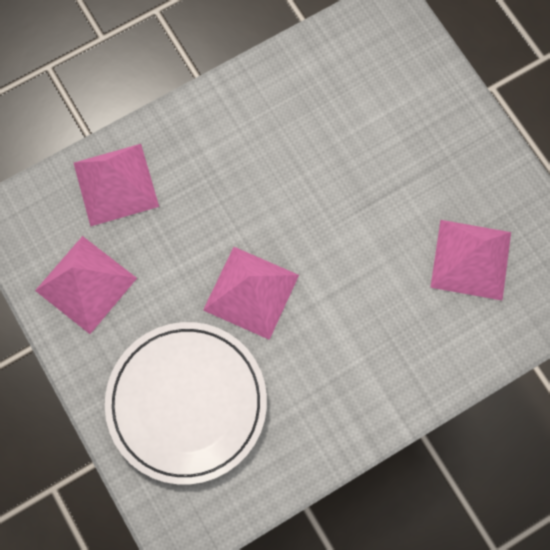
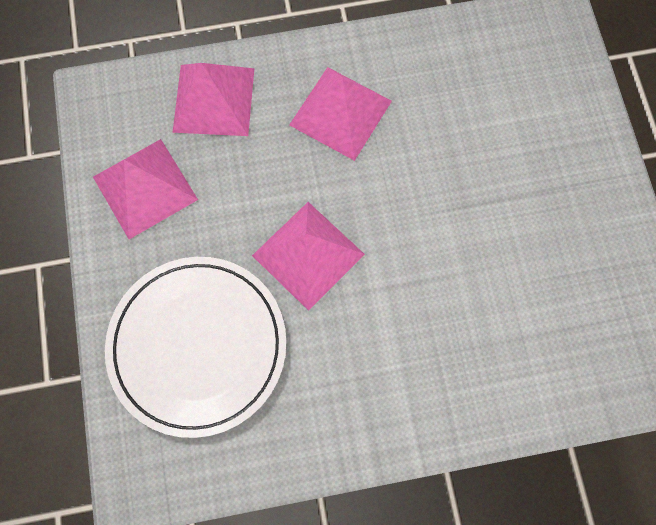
camera: 20 degrees right, 0 degrees up
(470, 259) = (554, 302): pink pyramid -> pink pyramid (340, 112)

